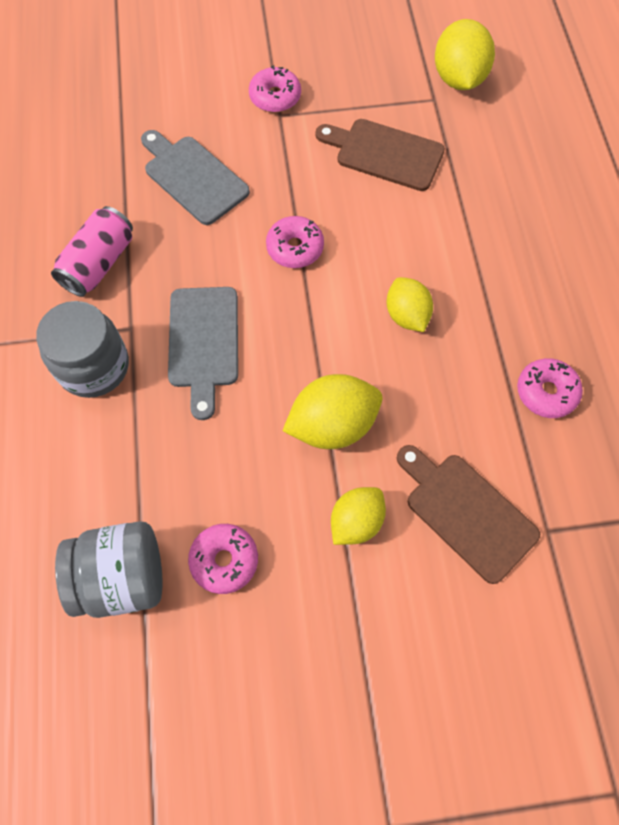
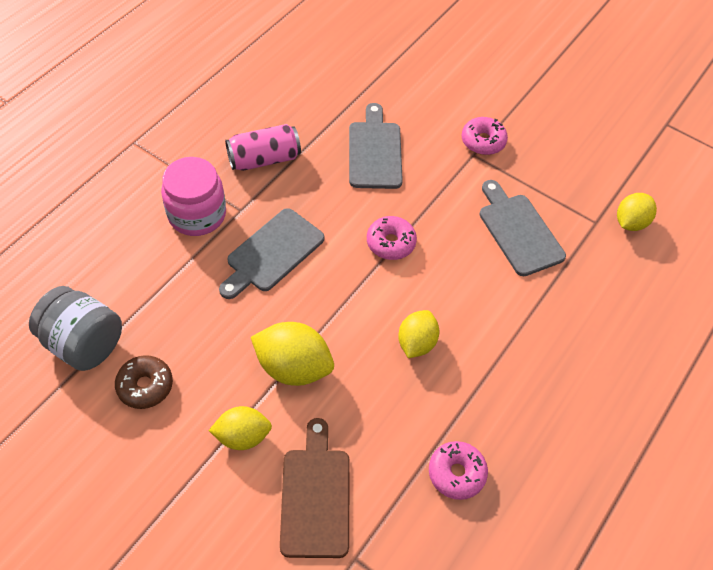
camera: 40 degrees right, 10 degrees down
(93, 366) = (197, 214): grey jar -> pink jar
(224, 560) = (145, 386): pink donut -> brown donut
(385, 154) = (518, 231): brown cutting board -> grey cutting board
(458, 79) = (630, 222): yellow lemon -> yellow lemon, size x0.66

